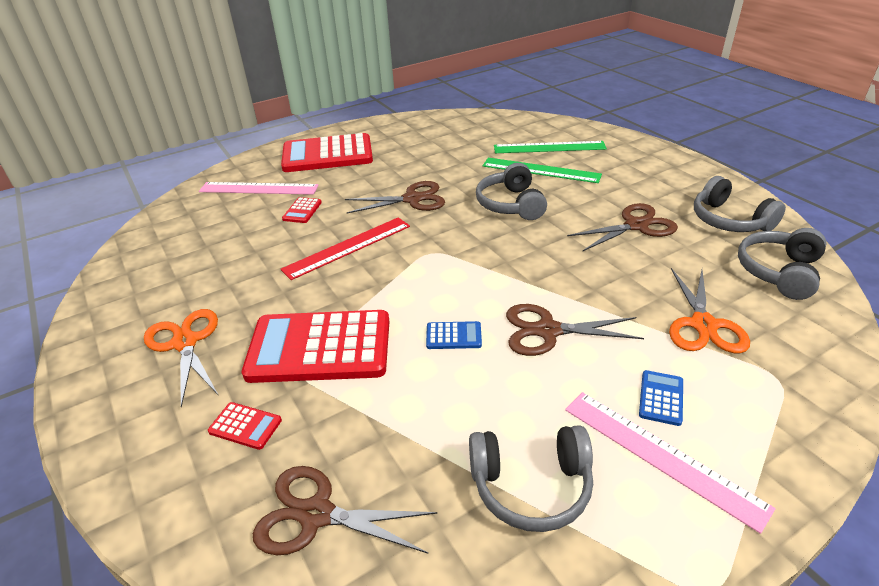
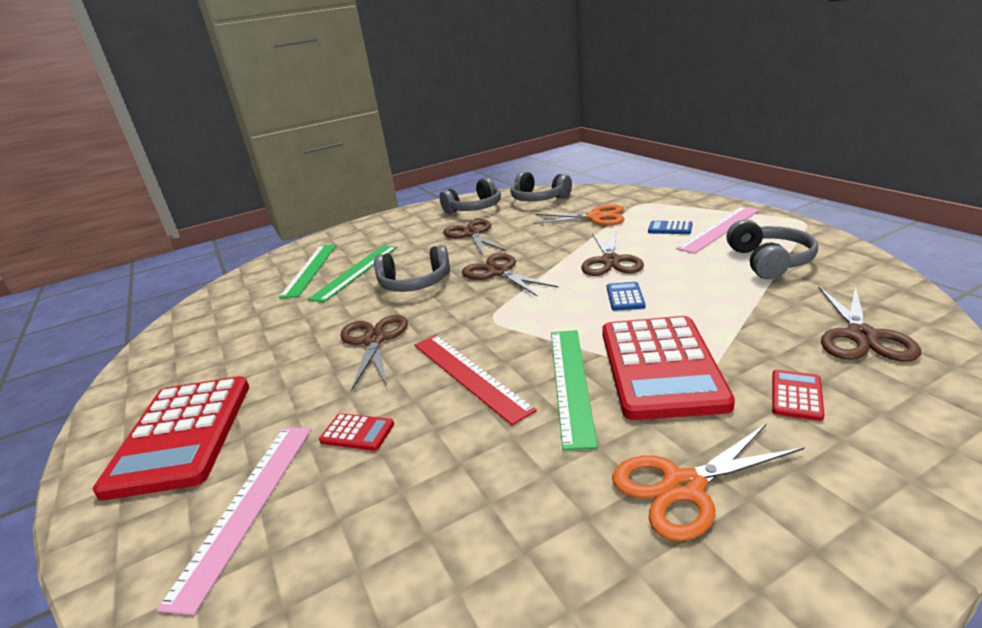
camera: 85 degrees left, 10 degrees down
(318, 296) = (571, 382): none -> green ruler
(528, 251) = (499, 272): none -> brown scissors

